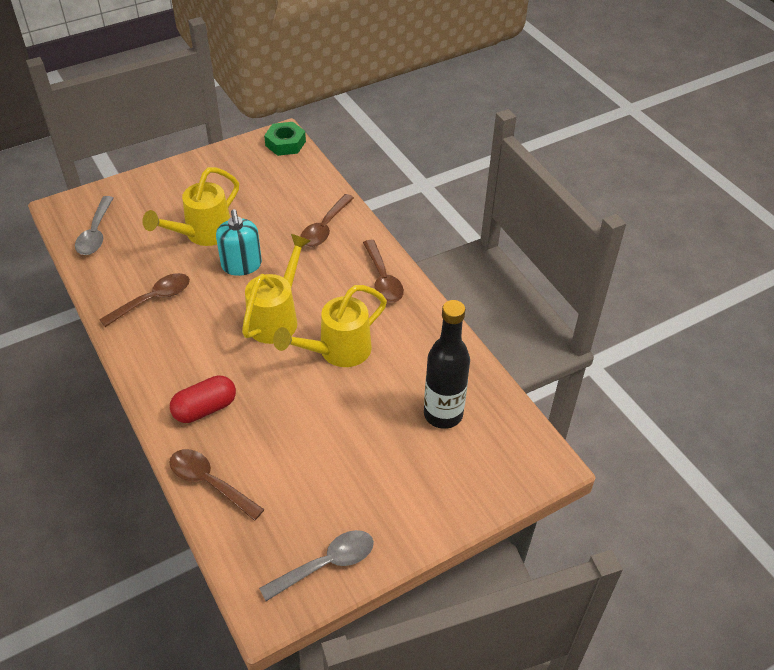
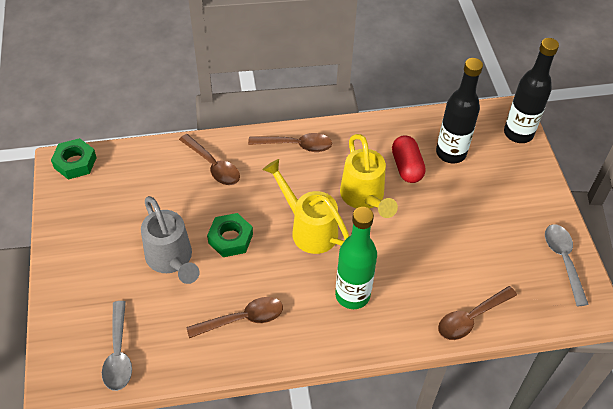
camera: 70 degrees left, 5 degrees up
(96, 233) = (118, 354): grey spoon -> grey spoon turned 60 degrees clockwise
(153, 300) = (243, 319): brown spoon -> brown spoon turned 90 degrees clockwise
(202, 235) = (172, 260): yellow watering can -> grey watering can
(205, 409) = (392, 305): red capsule -> red capsule (407, 167)
(206, 373) = (352, 295): none -> green bottle
(241, 265) = (230, 239): turquoise soap dispenser -> green nut
(515, 478) = (518, 133): none -> black bottle

